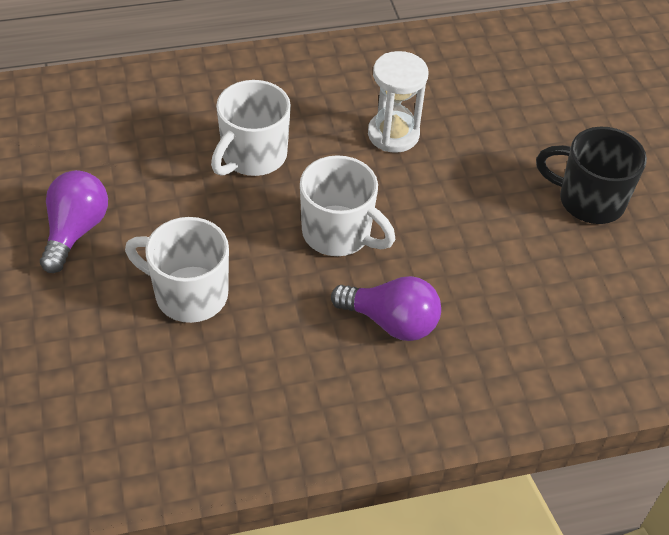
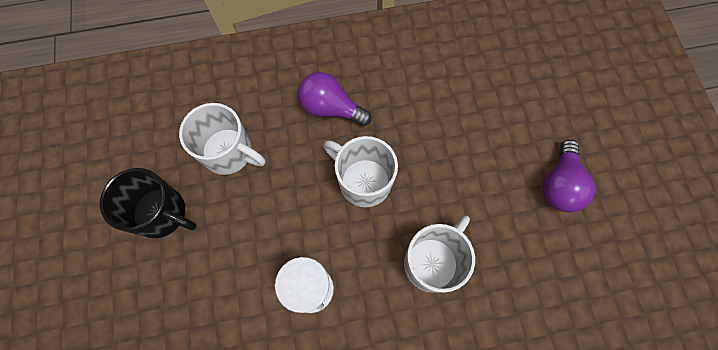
camera: 175 degrees left, 20 degrees up
(189, 294) = (468, 130): white mug -> white mug (229, 152)

